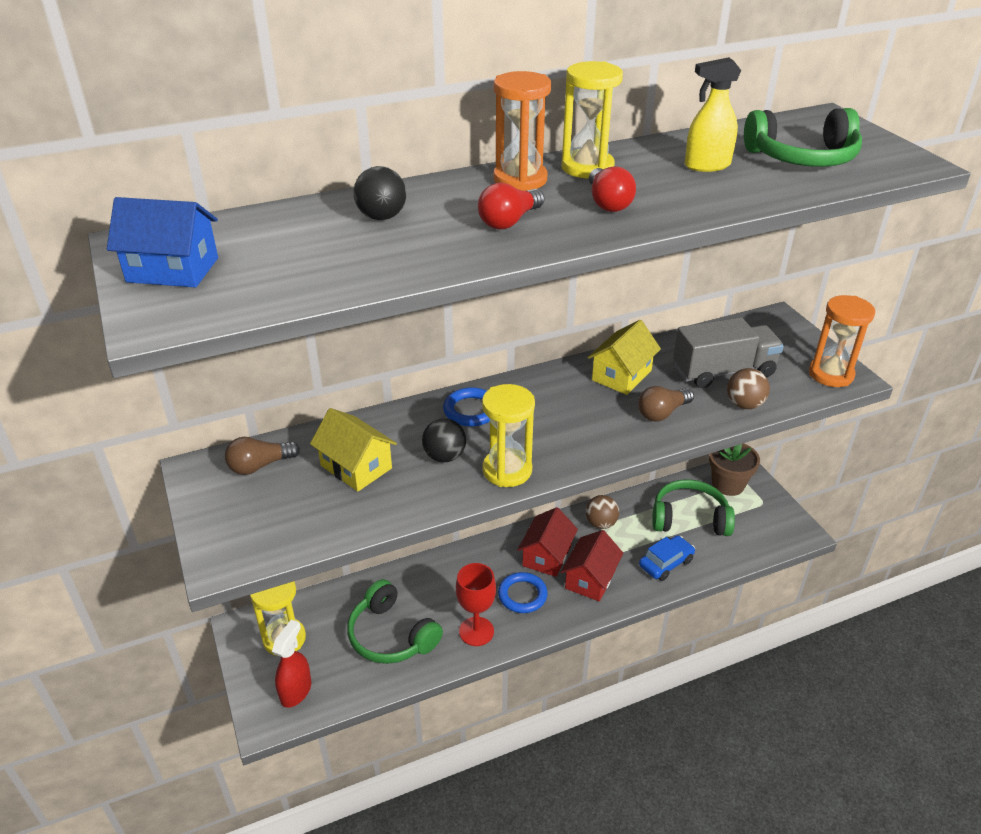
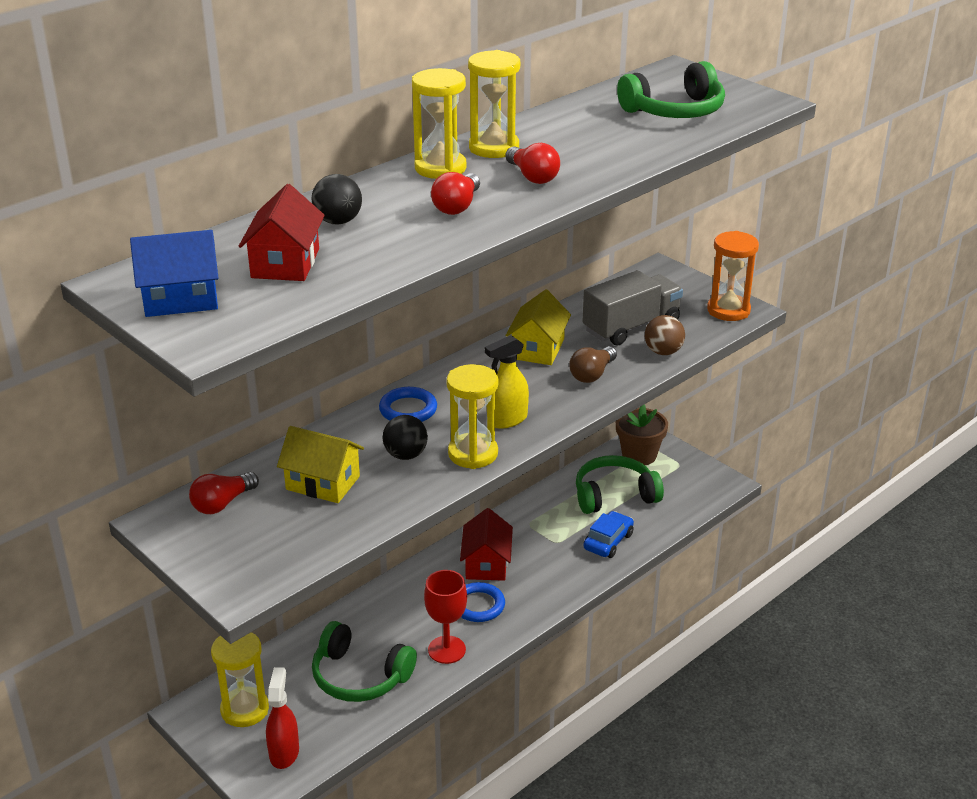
camera: 20 degrees left, 5 degrees down
(260, 466) = (222, 503): brown light bulb -> red light bulb
(520, 180) = (440, 168): orange hourglass -> yellow hourglass
(590, 579) = (540, 574): red house -> red house (285, 263)
(601, 523) = (528, 520): brown ball -> none
(707, 165) = (598, 130): yellow spray bottle -> yellow spray bottle (507, 420)

